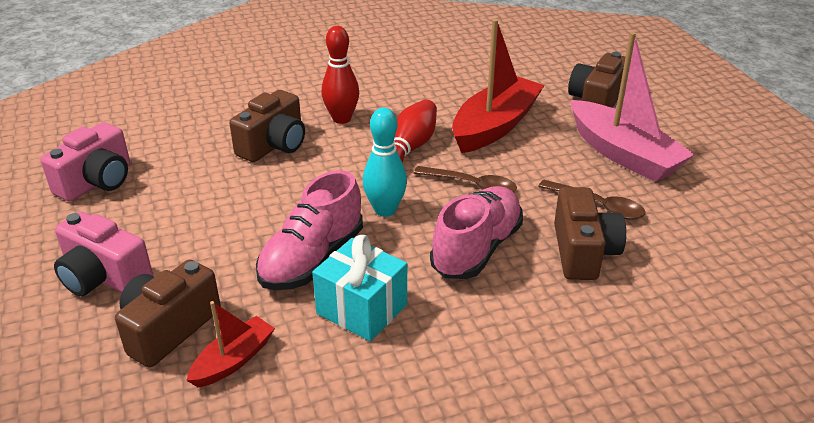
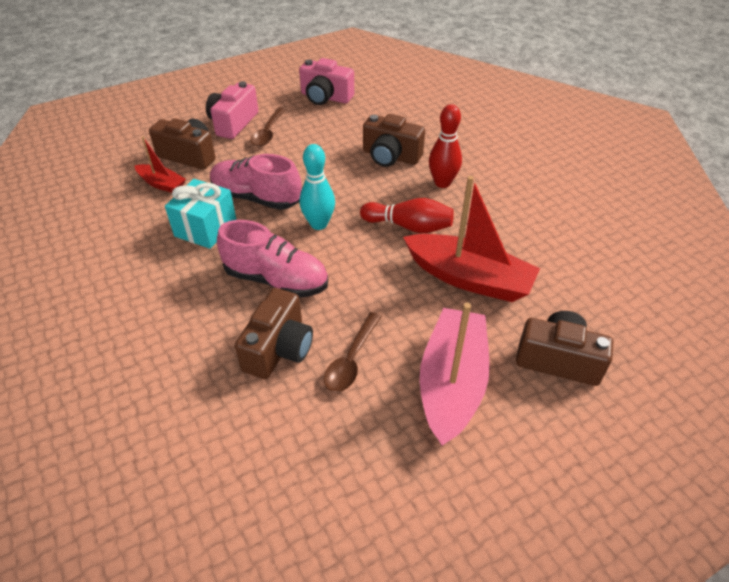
camera: 80 degrees right, 10 degrees up
(472, 186) = (363, 270): brown spoon -> brown spoon (268, 132)
(583, 252) = (279, 349): brown camera -> brown camera turned 60 degrees counterclockwise
(623, 154) = (451, 383): pink boat -> pink boat turned 150 degrees clockwise

